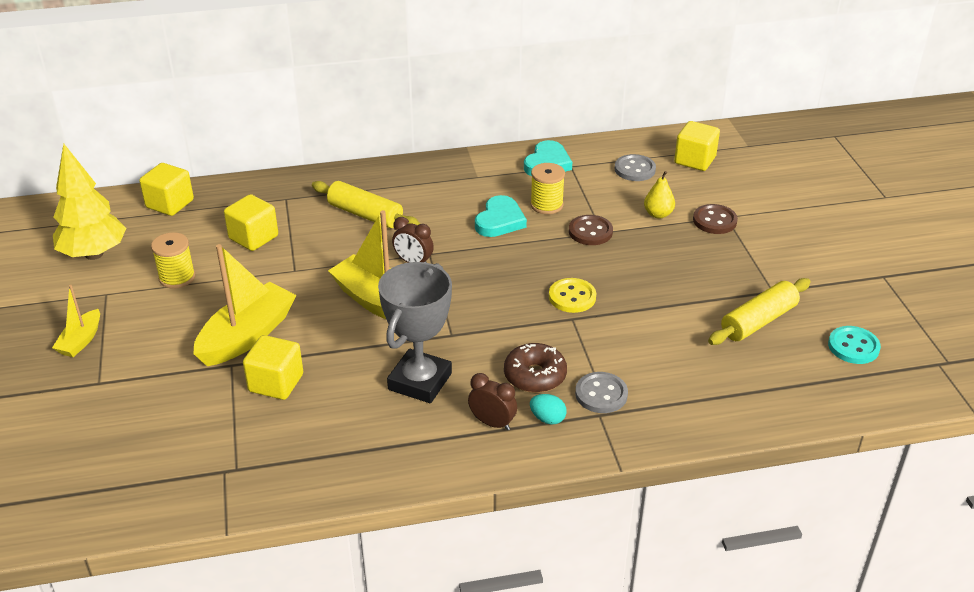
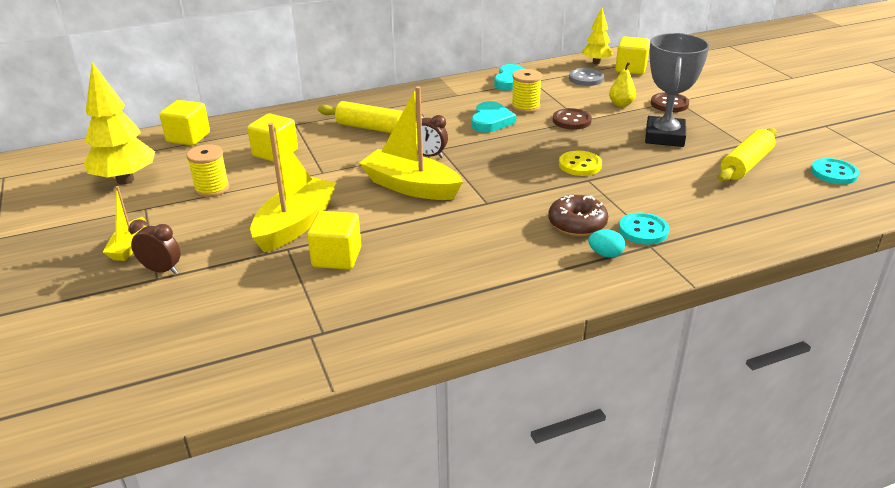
camera: 10 degrees left, 5 degrees down
(420, 381) = (474, 240): grey trophy -> grey trophy (664, 137)
(492, 423) = (556, 263): brown clock -> brown clock (161, 270)
(601, 394) = (643, 230): grey button -> turquoise button
(658, 145) = (596, 62): none -> yellow tree

